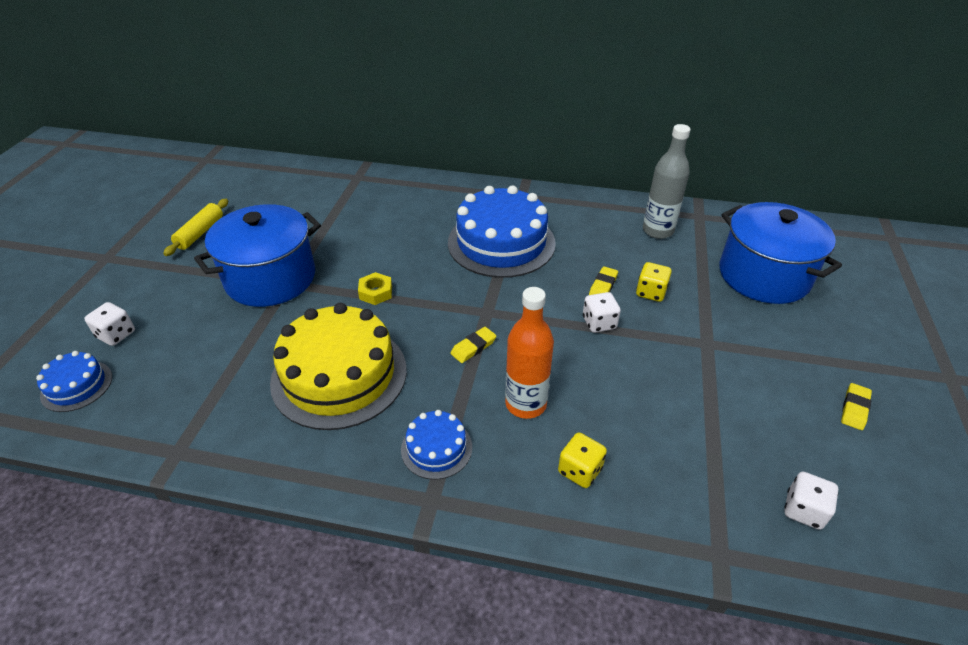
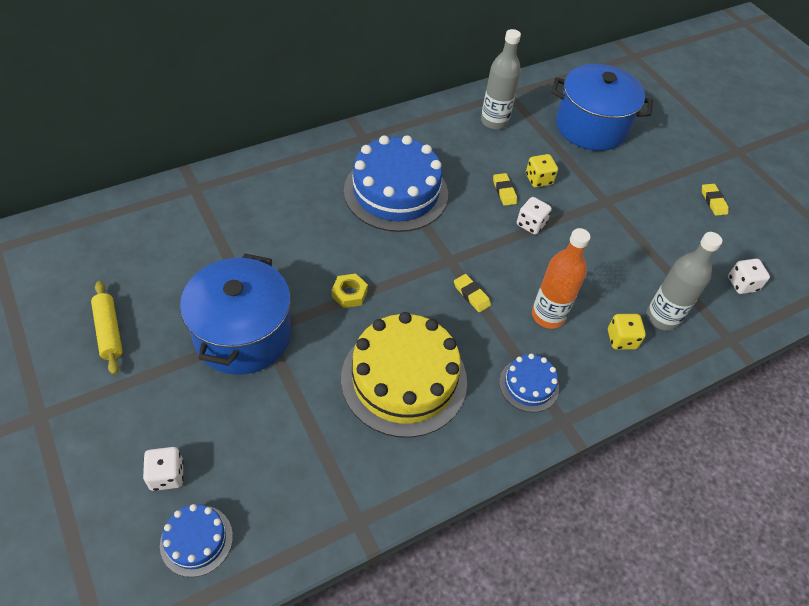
camera: 45 degrees left, 10 degrees up
(473, 347) = (471, 295): yellow eraser -> yellow eraser turned 45 degrees counterclockwise
(653, 480) = (662, 318): none -> grey bottle

